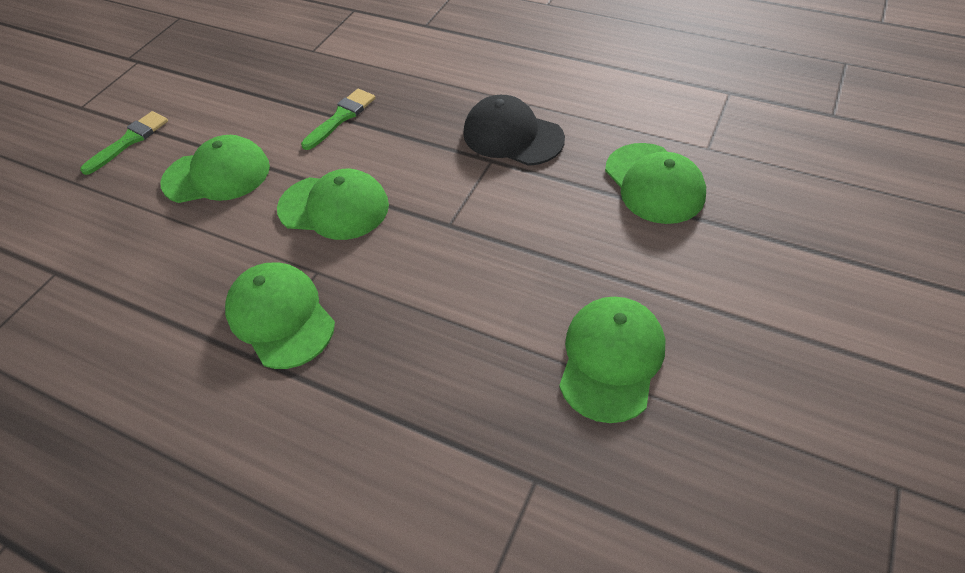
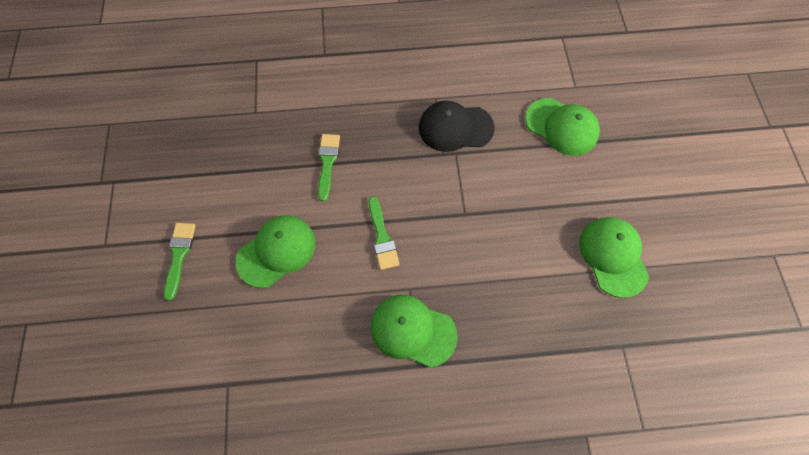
camera: 35 degrees left, 15 degrees up
(334, 207) = (382, 237): green cap -> green brush

